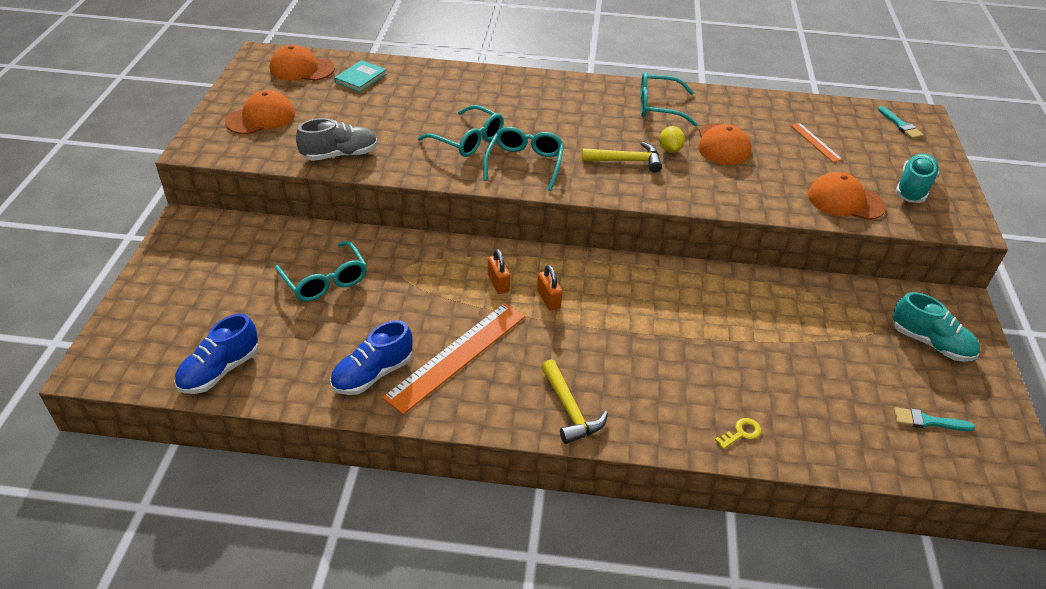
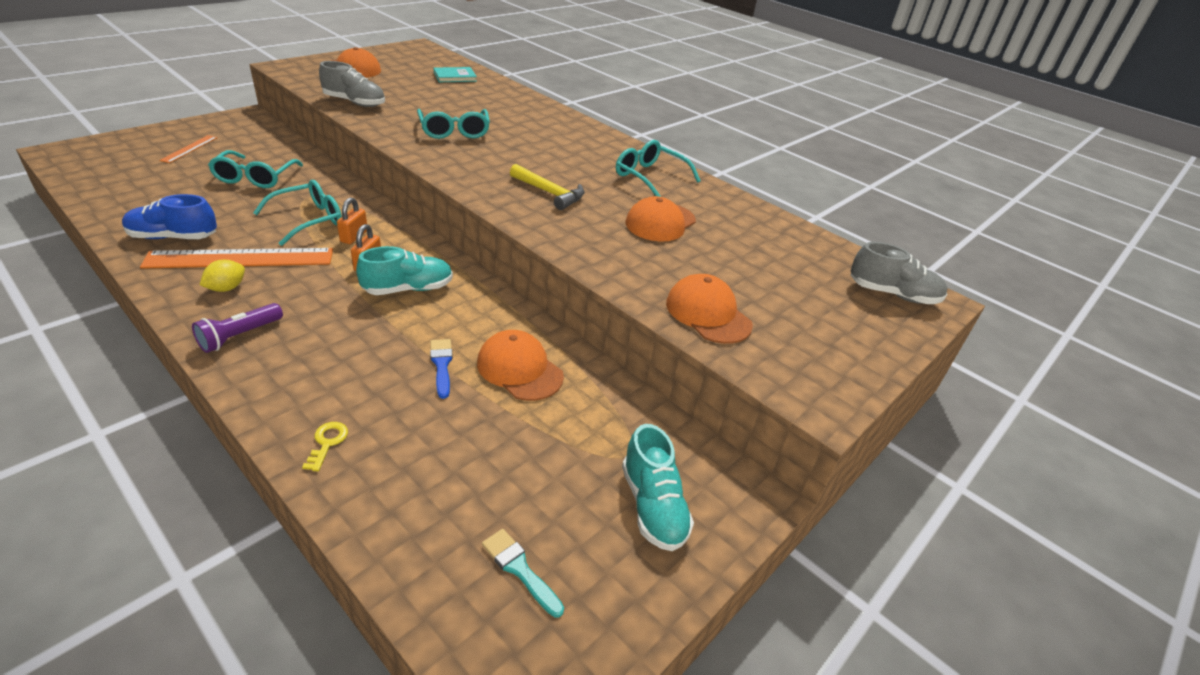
camera: 35 degrees right, 5 degrees down
(220, 371) = (106, 187): blue shoe -> none
(302, 69) = (428, 60): orange cap -> orange cap (519, 369)
(525, 163) = (466, 159): turquoise glasses -> turquoise glasses (309, 220)
(570, 410) = (239, 336): yellow hammer -> purple flashlight
(670, 150) = (603, 203): yellow lemon -> yellow lemon (226, 288)
(715, 339) = (441, 365): none -> blue brush
(741, 433) = (327, 443): yellow key -> yellow key turned 90 degrees counterclockwise
(815, 142) = (762, 262): orange ruler -> orange ruler (189, 149)
(900, 125) = (893, 294): turquoise brush -> grey shoe
(913, 188) = (809, 344): turquoise shoe -> turquoise shoe (408, 289)

